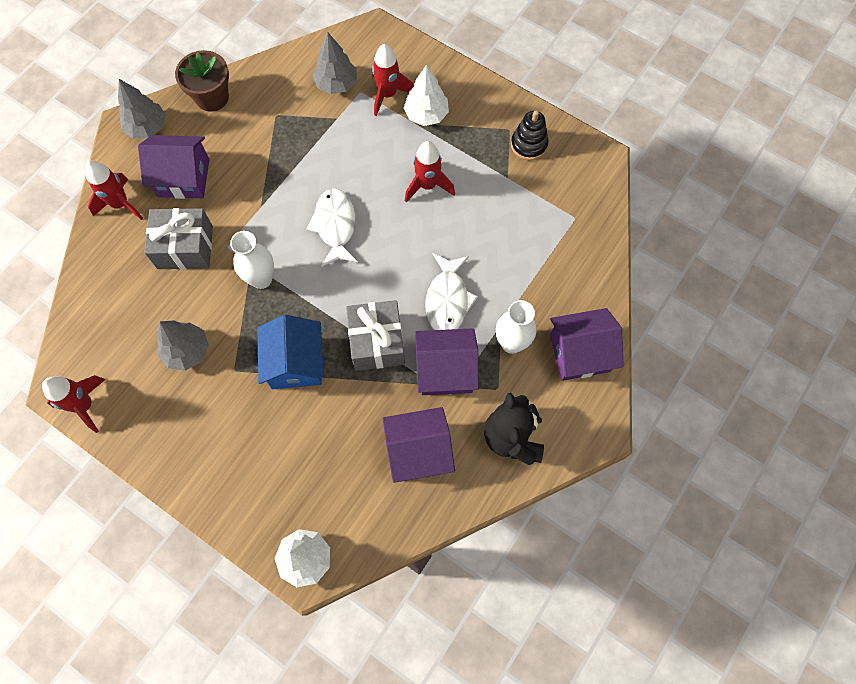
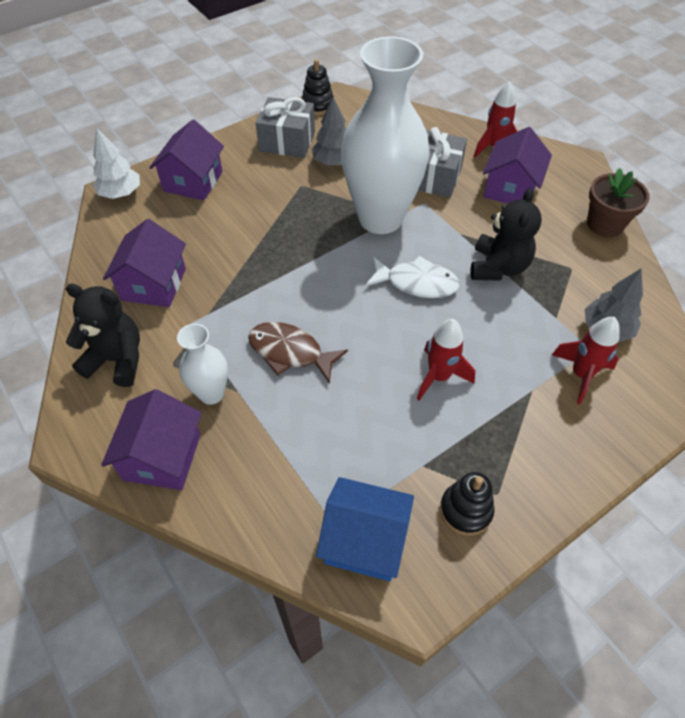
camera: 110 degrees right, 15 degrees down
(85, 405) = (318, 105): red rocket -> black stacking toy
(147, 127) = (575, 175): grey tree -> none
(261, 279) = (380, 218): white vase -> white vase, size x2.16
(294, 168) = (498, 267): none -> black teddy bear
(295, 363) = (286, 223): blue house -> blue house (364, 540)
(377, 342) = (275, 283): grey gift -> grey gift (287, 141)
(426, 115) = (542, 406): white tree -> none
(445, 370) = (216, 327): purple house -> purple house (193, 181)
(448, 300) = (290, 352): white fish -> brown fish

